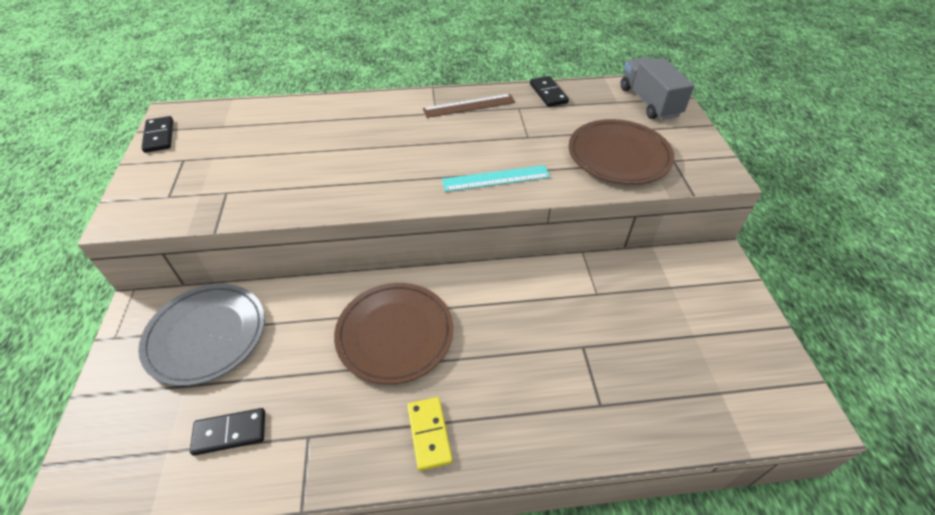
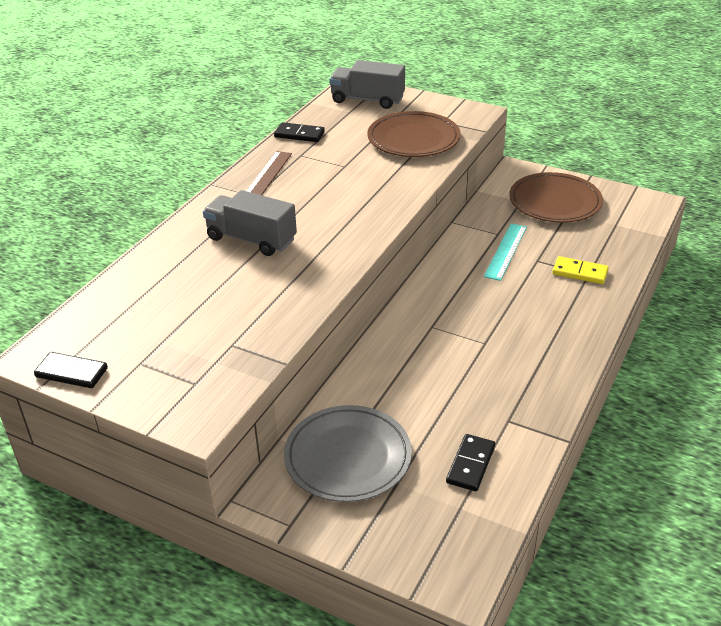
camera: 55 degrees left, 10 degrees down
(373, 138) = (251, 239): none -> grey truck
(395, 334) = (448, 344): brown plate -> brown plate (555, 202)
(429, 434) = (553, 358): yellow domino -> yellow domino (580, 272)
(496, 178) = (379, 199): turquoise ruler -> turquoise ruler (506, 251)

